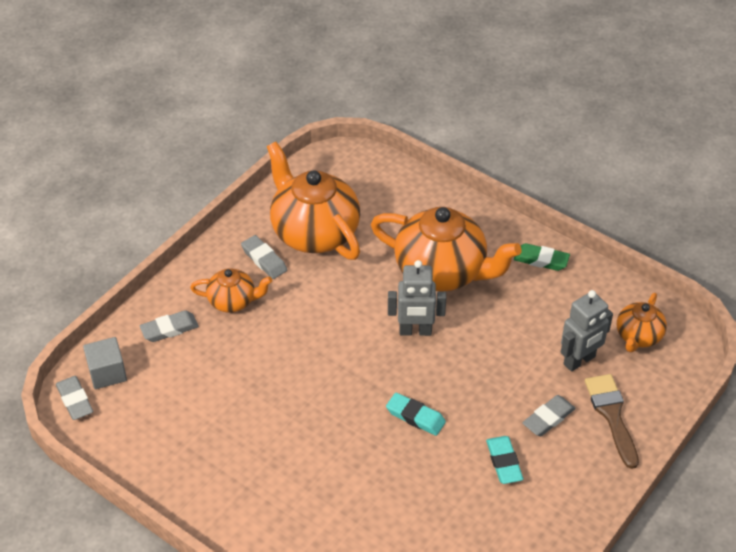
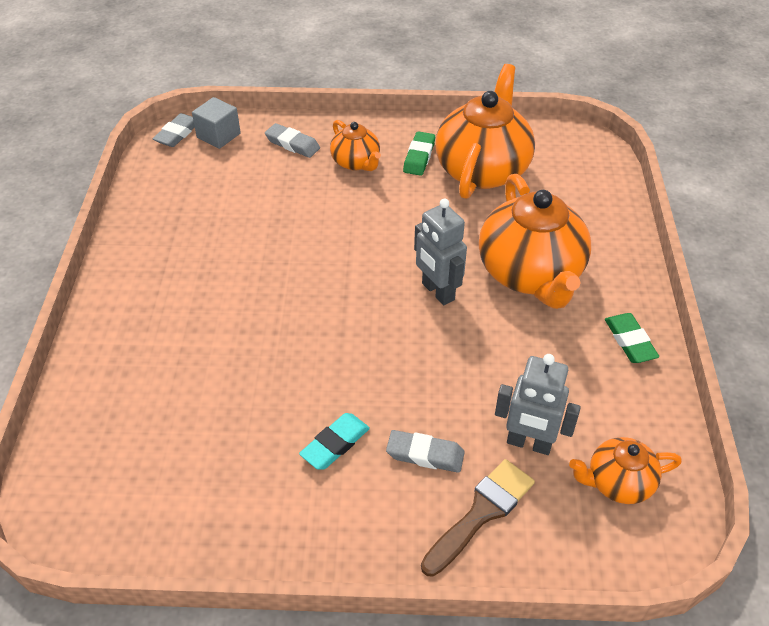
camera: 55 degrees right, 0 degrees up
(264, 260) = (419, 157): grey eraser -> green eraser
(415, 416) = (334, 344): turquoise eraser -> none

